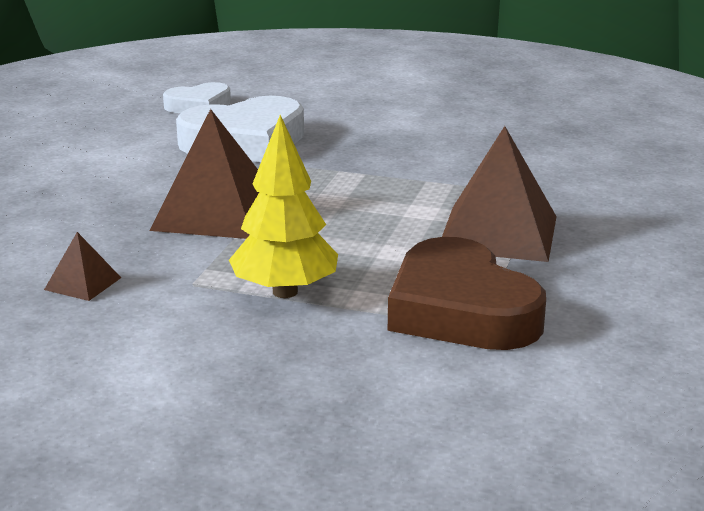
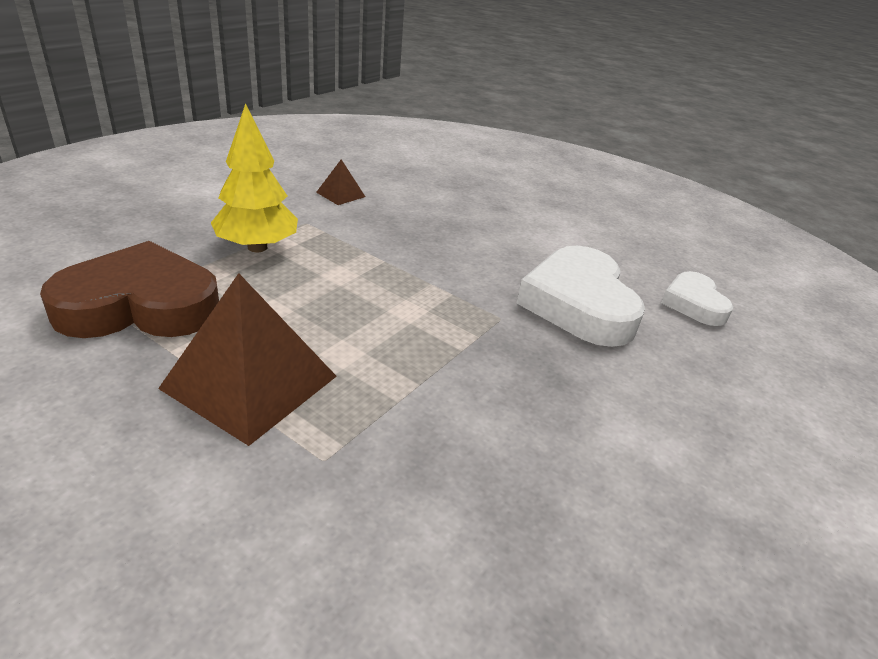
camera: 105 degrees right, 10 degrees up
(216, 213) = (416, 254): brown pyramid -> none

